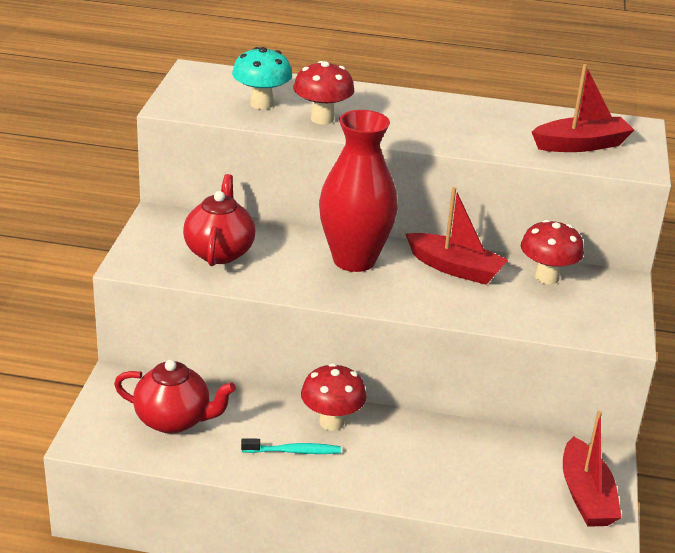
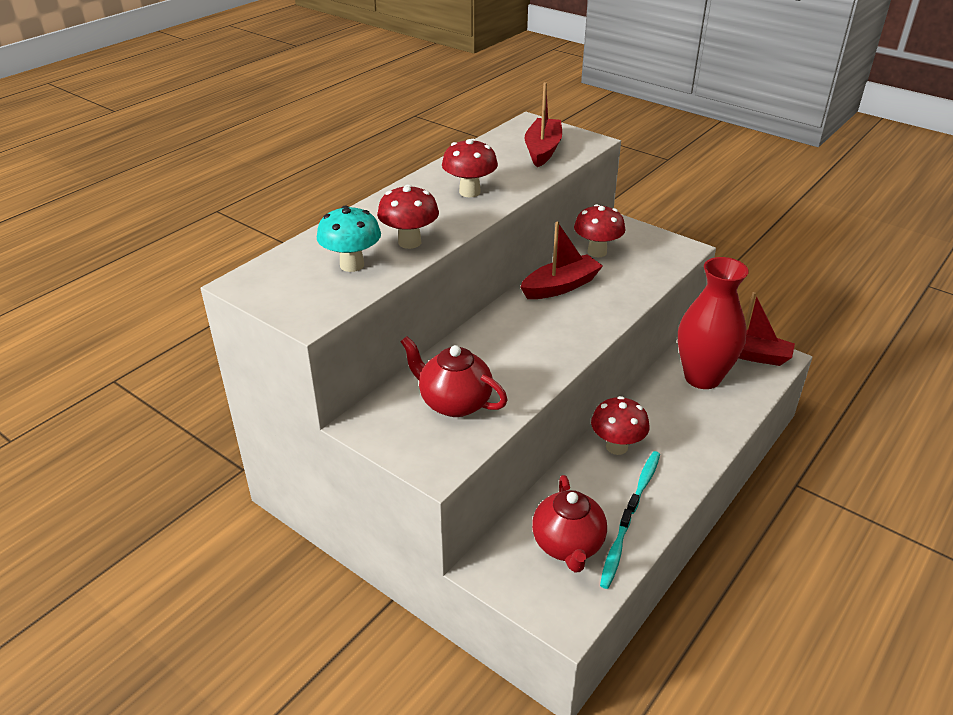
camera: 60 degrees left, 5 degrees up
(174, 420) = (568, 545): red teapot -> red teapot turned 135 degrees clockwise
(182, 452) = (615, 553): none -> turquoise toothbrush
(354, 260) = (517, 330): red vase -> red vase (702, 377)
(443, 126) = (469, 192): none -> red mushroom

